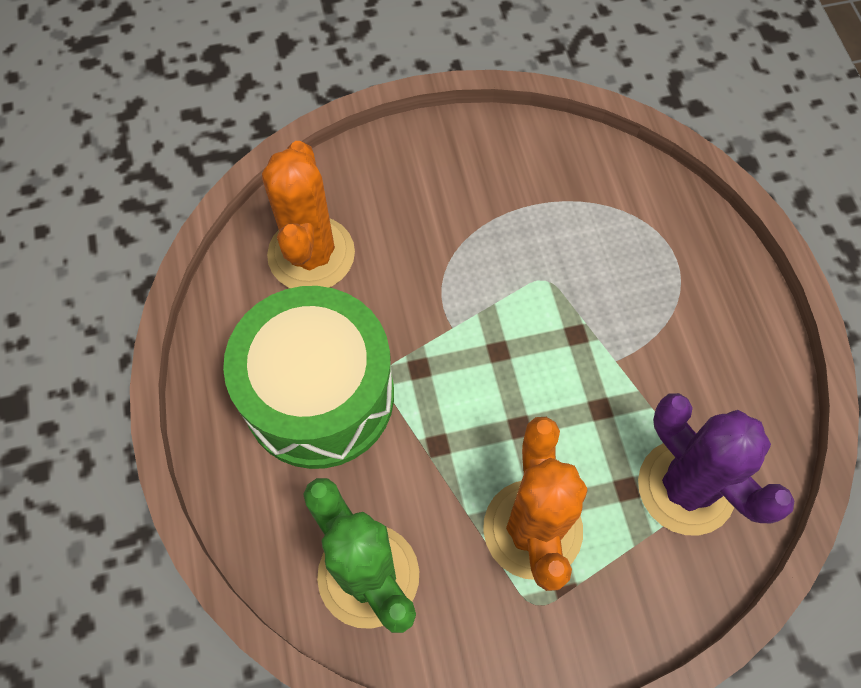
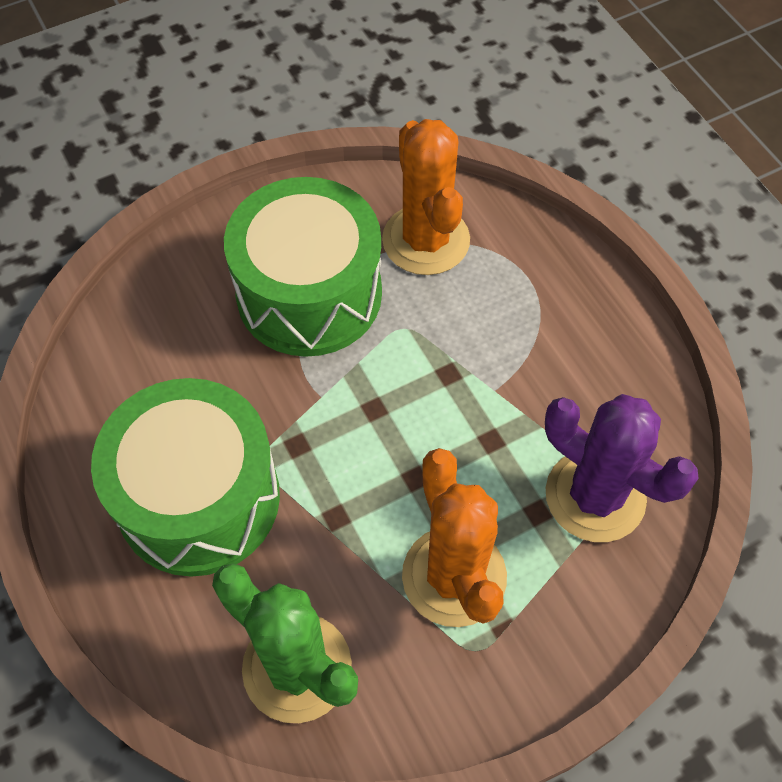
camera: 15 degrees left, 5 degrees down
(311, 254) = (154, 357): orange cactus -> orange cactus (426, 240)
(465, 226) = (309, 293): none -> green drum

